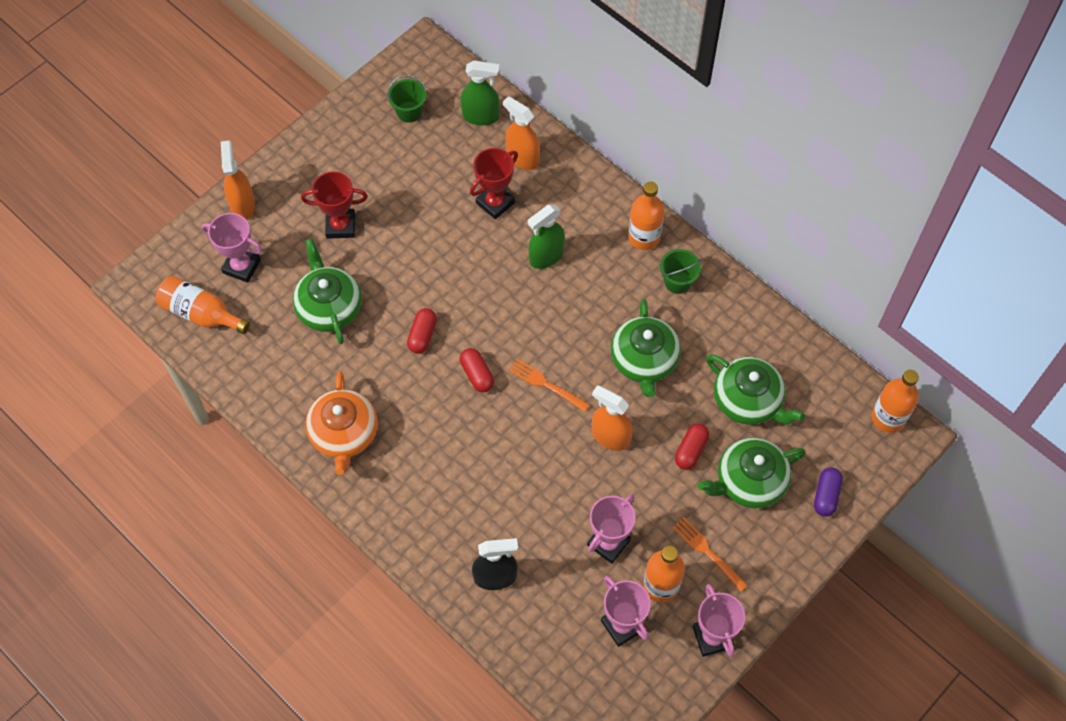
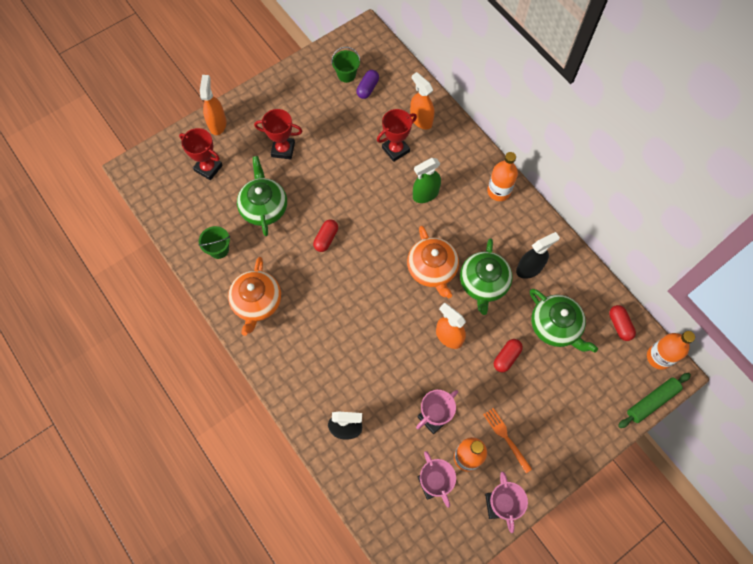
camera: 10 degrees right, 5 degrees up
(201, 313) = (173, 197): orange bottle -> none
(241, 266) = (208, 168): pink trophy -> red trophy
(477, 375) = (360, 274): red capsule -> red capsule (619, 325)
(481, 116) = (396, 85): green spray bottle -> none
(546, 384) = (408, 289): orange fork -> none
(573, 353) = (432, 269): none -> orange teapot
(677, 282) = (518, 228): green bucket -> green bucket (219, 249)
(701, 331) = (529, 268): none -> black spray bottle
(749, 481) = (546, 388): green teapot -> none
(826, 495) = (602, 409): purple capsule -> purple capsule (367, 88)
(887, 475) = (652, 401): none -> green rolling pin

